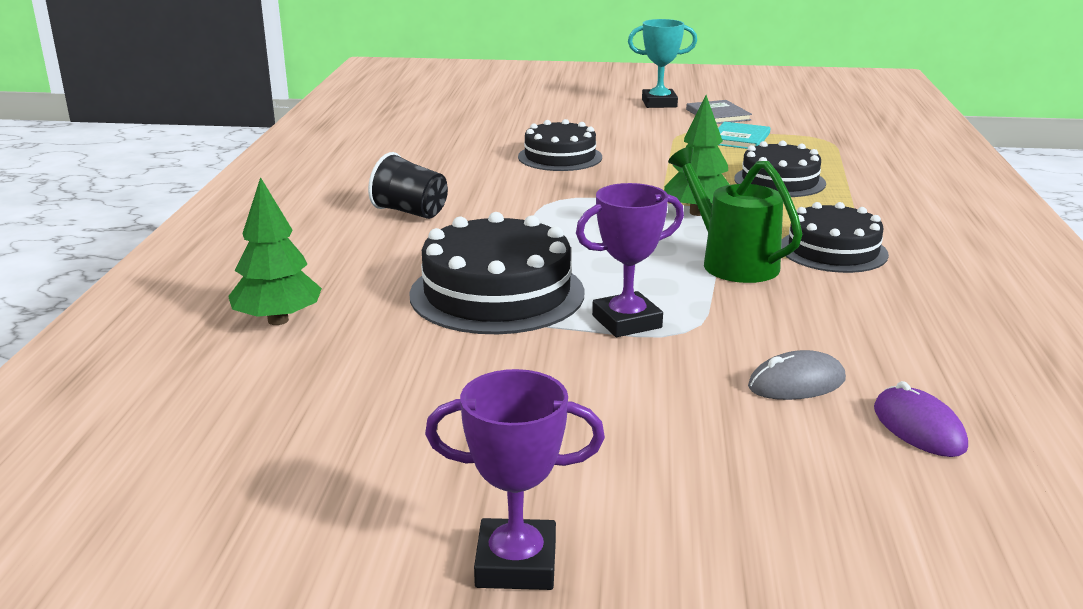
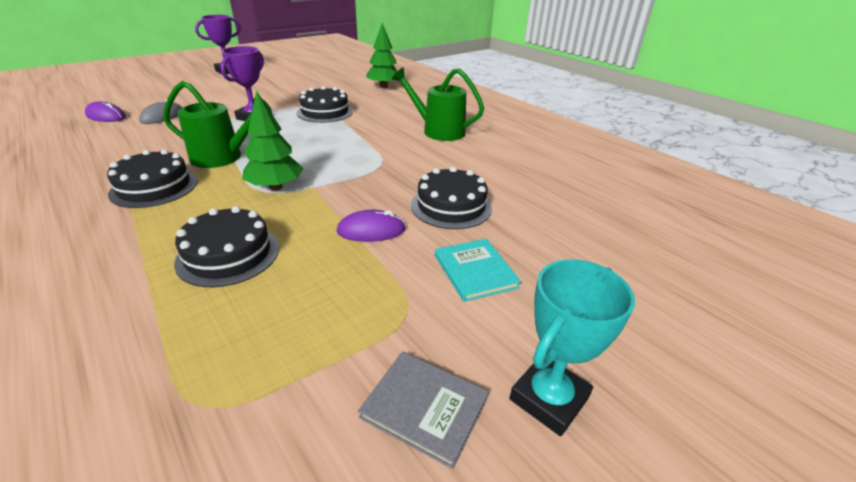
camera: 135 degrees right, 10 degrees up
(410, 212) = (438, 131): black cup -> green watering can
(497, 293) = (325, 112): black cake -> black cake, size x0.66
(651, 163) = (371, 230): none -> purple mouse
(739, 138) = (329, 332): turquoise book -> turquoise book (475, 271)

